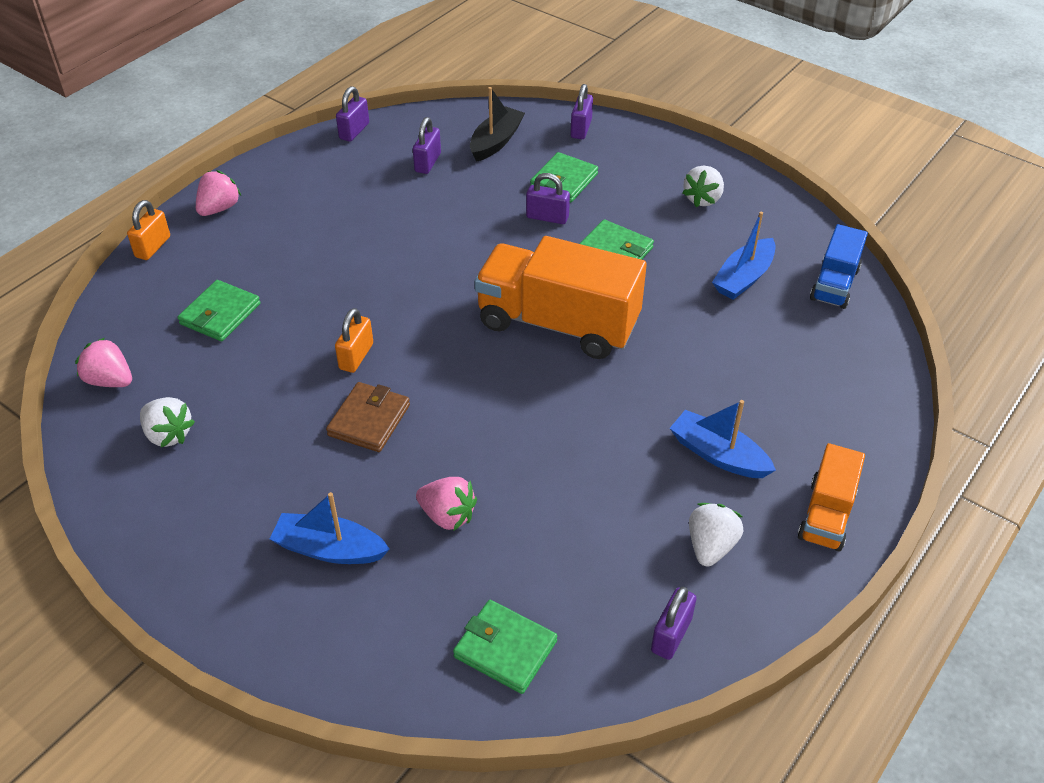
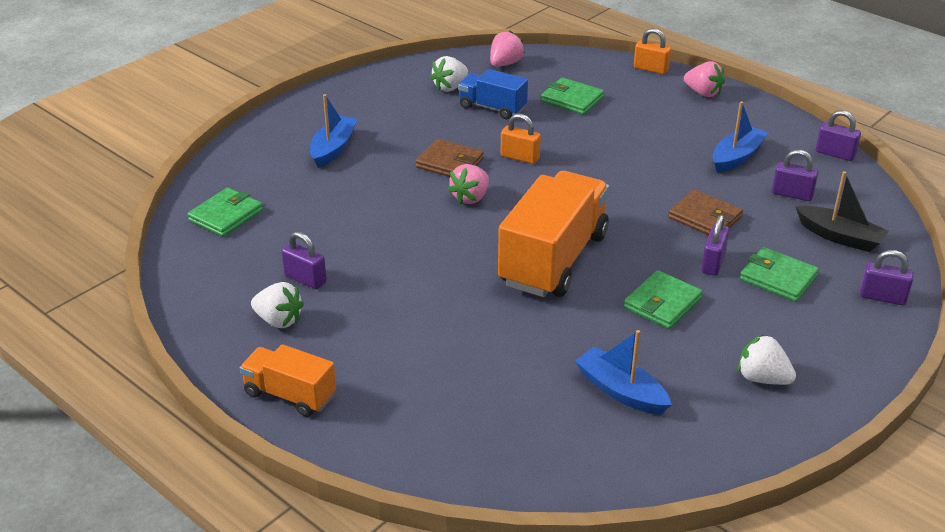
camera: 95 degrees right, 10 degrees down
(447, 515) = (348, 195): pink strawberry -> pink strawberry (470, 197)
(472, 219) = (705, 217): none -> brown wallet
(671, 635) = (206, 290): purple padlock -> purple padlock (305, 279)
(718, 455) = (375, 338): blue boat -> blue boat (736, 157)
(834, 284) = (611, 465): blue truck -> blue truck (492, 108)

